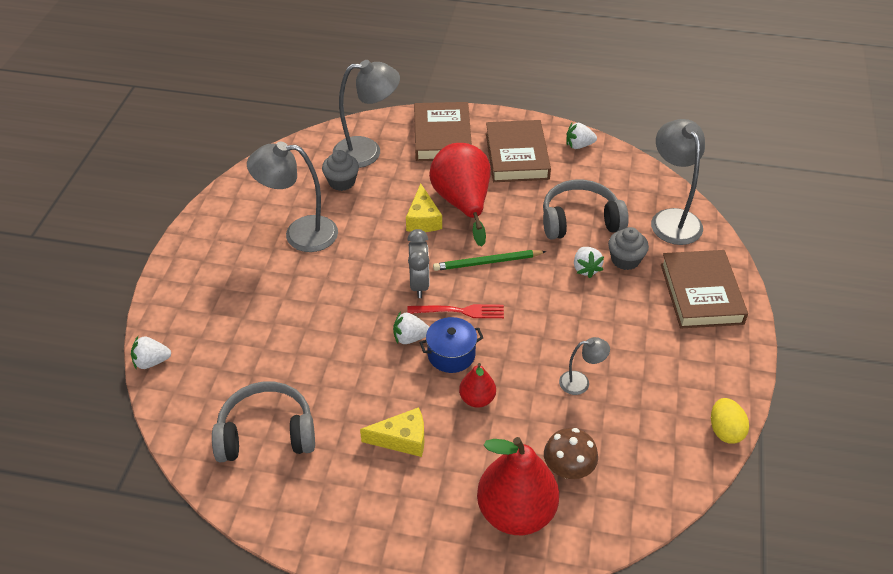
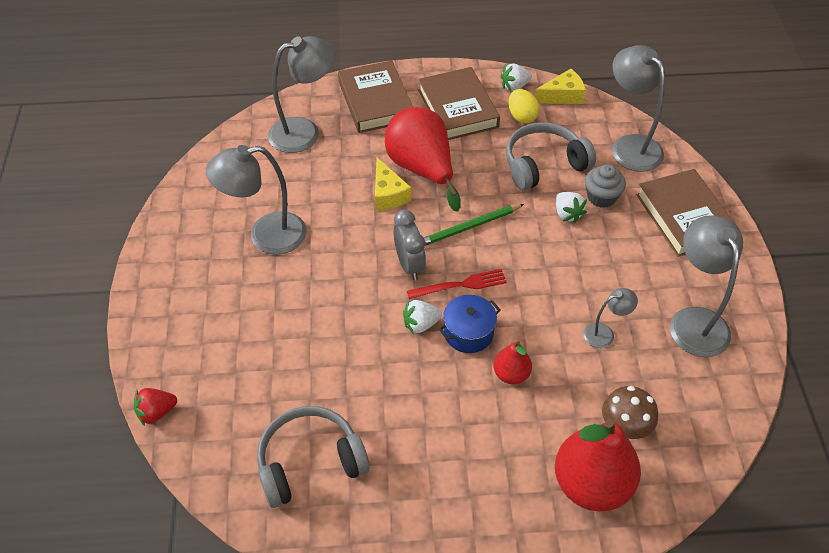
camera: 15 degrees left, 5 degrees up
(152, 362) = (156, 412): white strawberry -> red strawberry
(342, 182) = (289, 170): grey cupcake -> none
(402, 439) = (452, 435): yellow cheese -> yellow cheese (562, 96)
(674, 390) = (694, 321): none -> grey lamp
(725, 431) = (755, 351): yellow egg -> yellow egg (522, 116)

